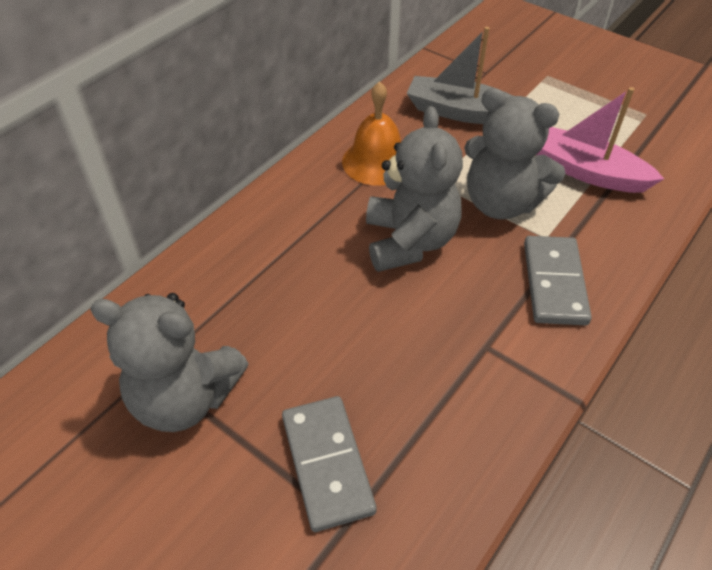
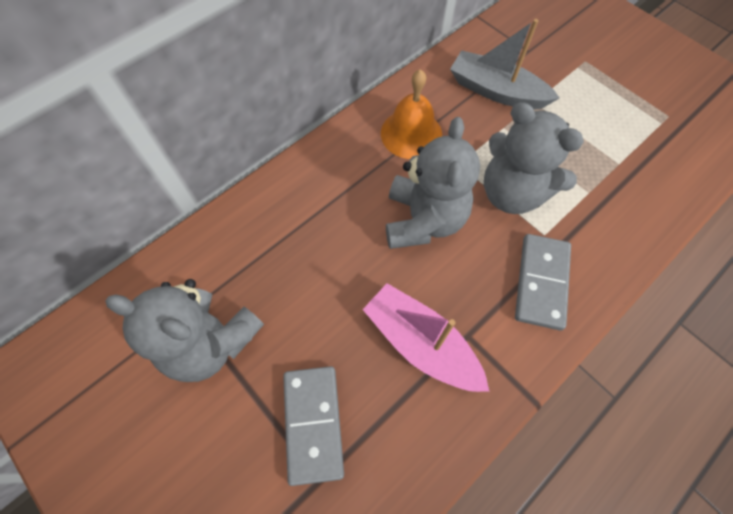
camera: 10 degrees right, 15 degrees up
(586, 171) = (597, 171): pink boat -> pink boat (421, 343)

